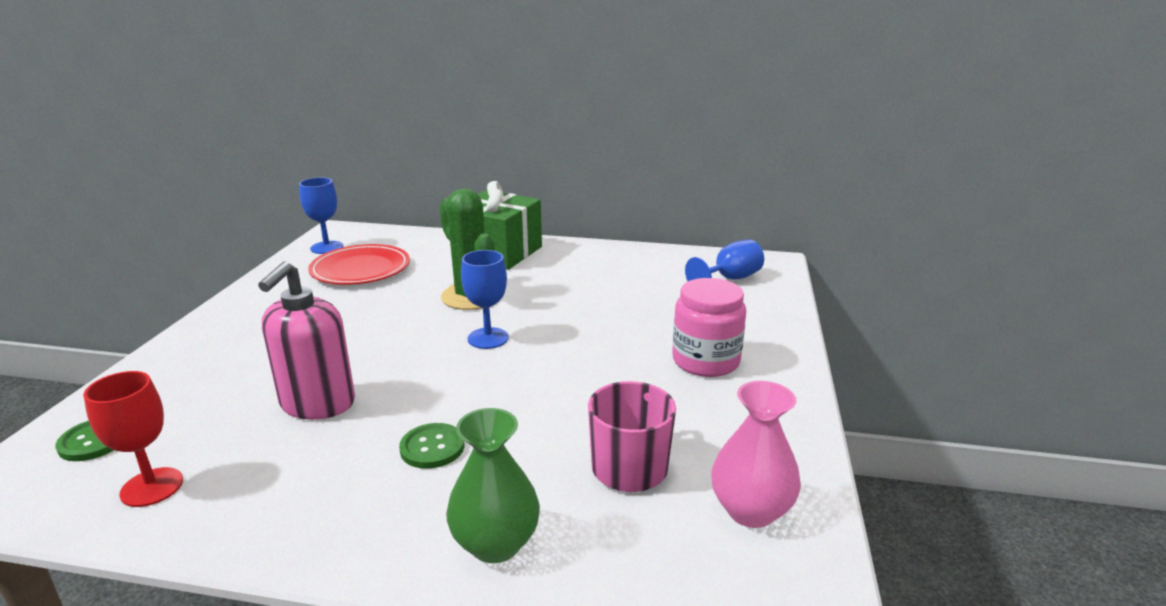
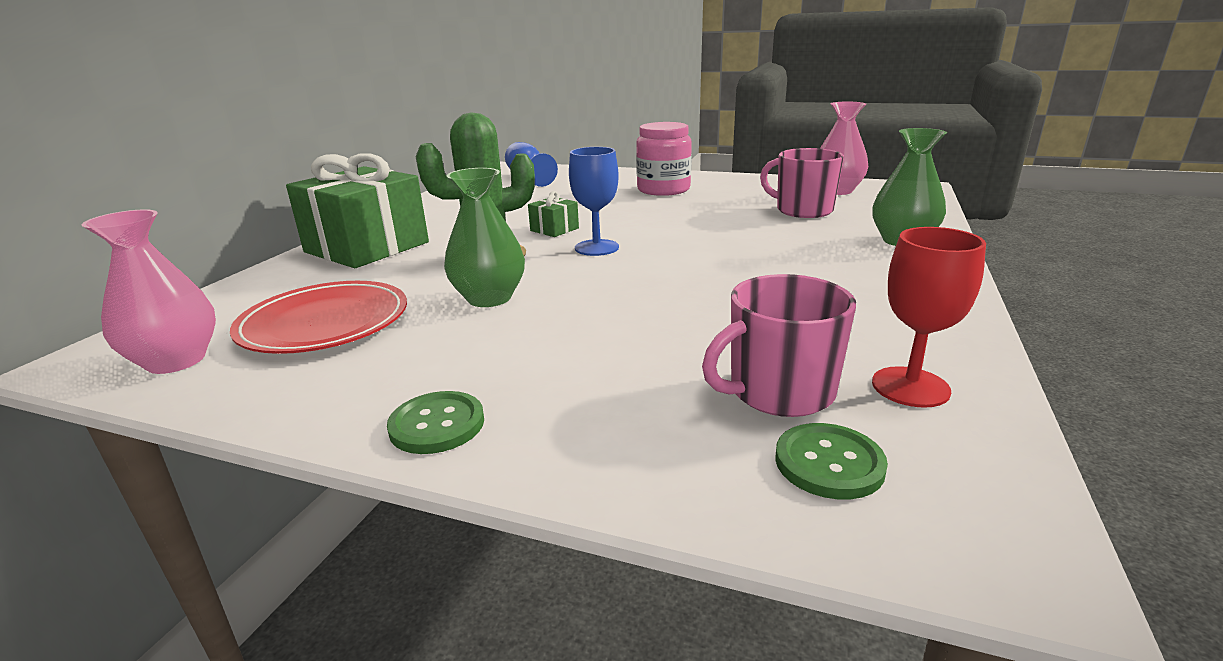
camera: 80 degrees left, 0 degrees up
(183, 427) = (779, 392): none -> pink mug
(317, 404) = (721, 314): pink soap dispenser -> none
(327, 247) = (176, 361): blue goblet -> pink vase
(383, 309) = (489, 298): none -> green vase
(432, 447) = (793, 262): green button -> green button (437, 425)
(542, 314) = (554, 229): none -> green gift

